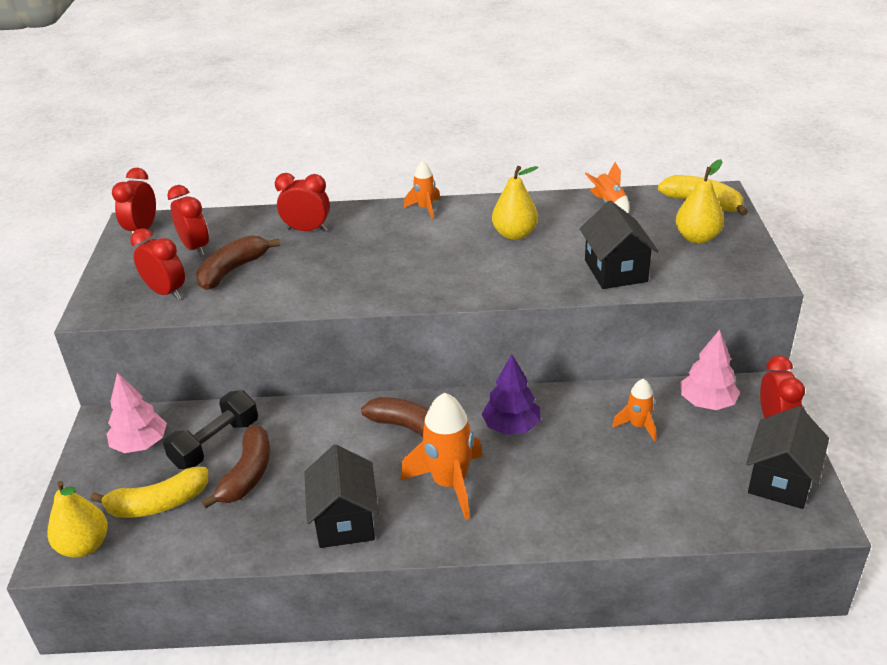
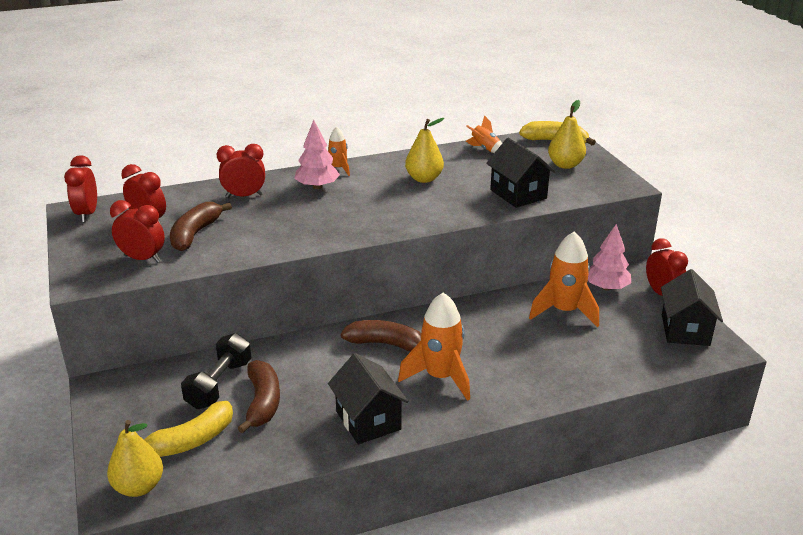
camera: 20 degrees left, 5 degrees down
(140, 444) = (148, 397): pink tree -> pink tree (317, 186)
(511, 426) = (467, 328): purple tree -> none
(638, 426) = (564, 311): orange rocket -> orange rocket, size x1.84

